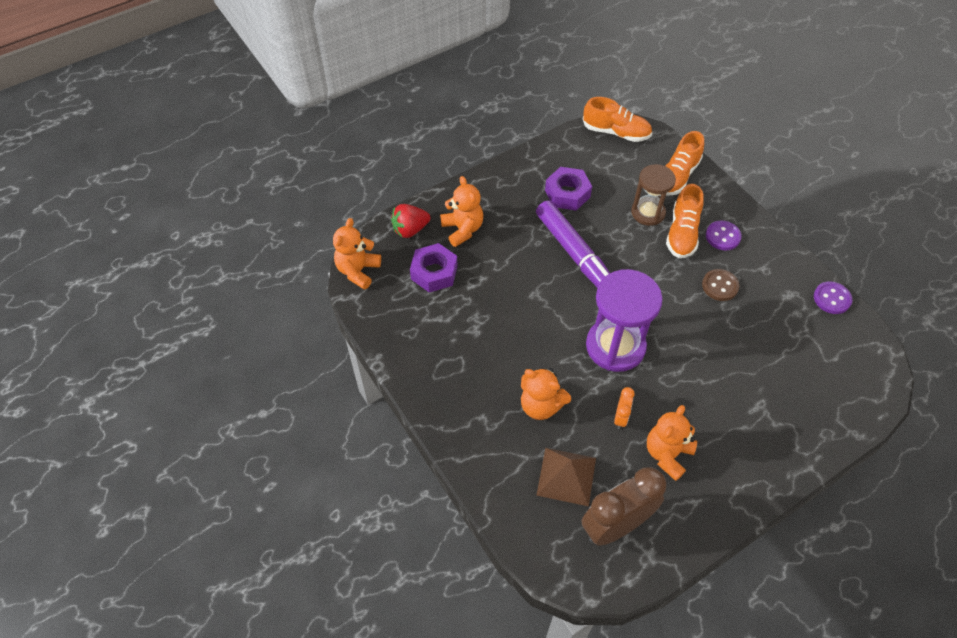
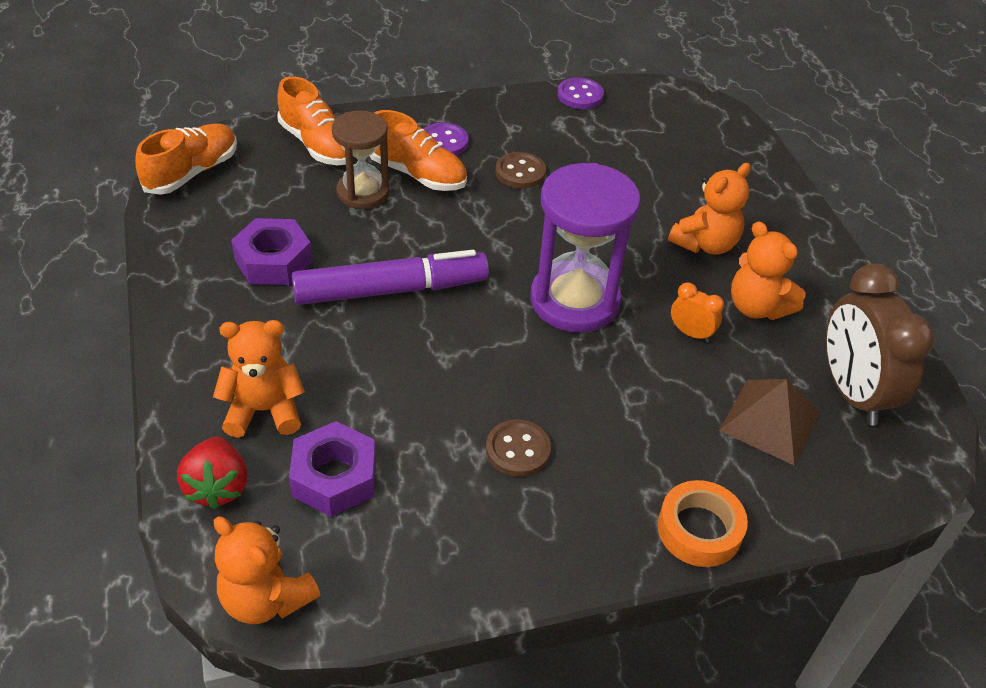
camera: 75 degrees left, 10 degrees down
(467, 449) = (699, 530): none -> orange tape
(485, 347) = (518, 450): none -> brown button
(541, 405) = (647, 413): orange teddy bear -> orange teddy bear (705, 244)

